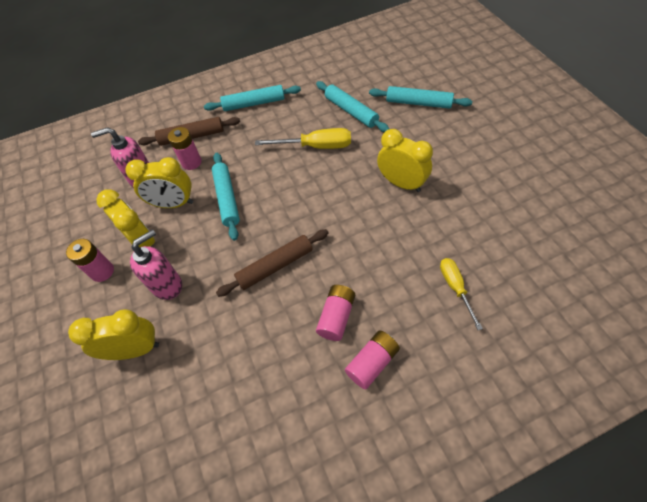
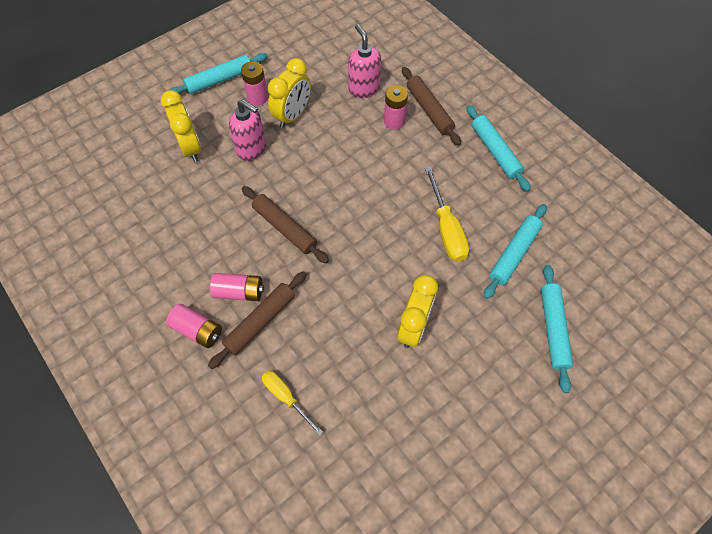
camera: 70 degrees right, 5 degrees up
(173, 204) = (339, 124): yellow clock -> none
(227, 199) = (355, 166): turquoise rolling pin -> turquoise rolling pin (219, 80)
(374, 300) = (260, 321): none -> brown rolling pin
(455, 288) = (286, 397): yellow screwdriver -> yellow screwdriver turned 105 degrees counterclockwise

